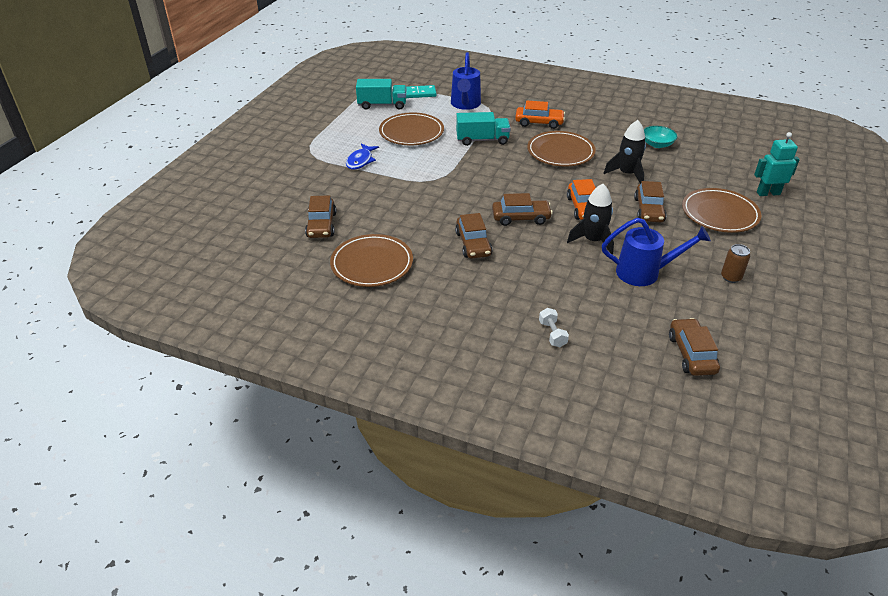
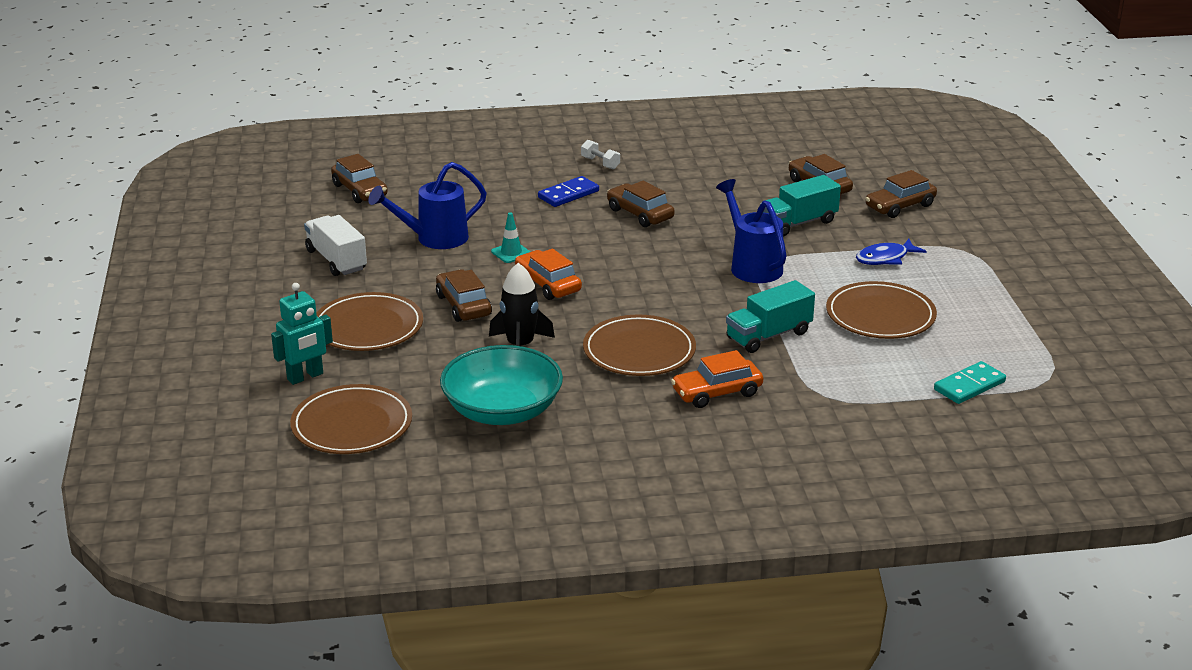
camera: 150 degrees right, 10 degrees down
(360, 161) = (885, 258): blue fish -> blue fish turned 105 degrees counterclockwise
(372, 264) = (720, 172): brown plate -> brown plate (352, 425)
(382, 105) = (989, 346): turquoise truck -> turquoise truck (798, 223)
(465, 104) = (868, 389): blue watering can -> blue watering can (752, 266)
(510, 282) = (568, 194): none -> blue domino
(521, 218) = (613, 252): brown car -> brown car (900, 206)
(552, 334) = (496, 171): white dumbbell -> white dumbbell (600, 163)
(593, 241) = (511, 253): black rocket -> turquoise traffic cone
(657, 144) = (502, 411): turquoise bowl -> turquoise bowl, size x1.94
(731, 277) = (336, 260): brown can -> white truck

